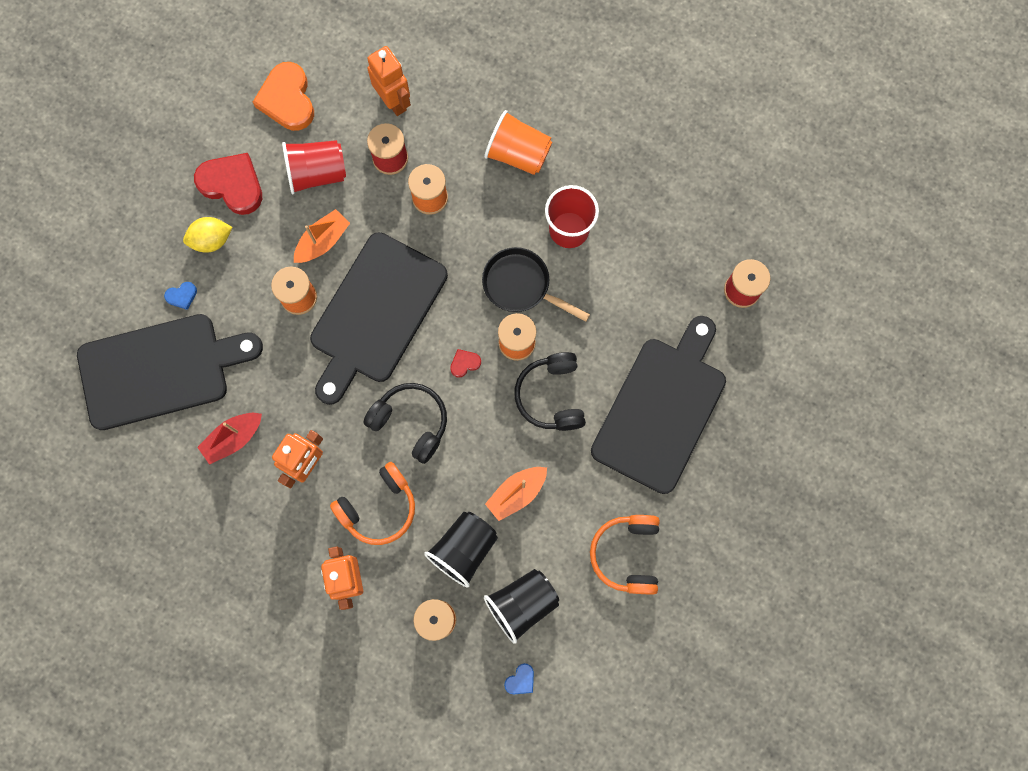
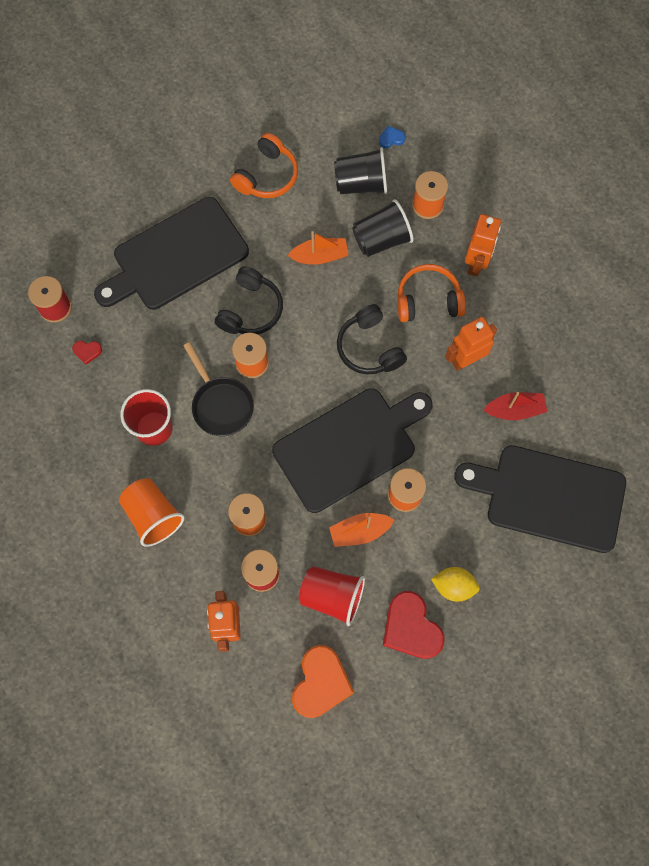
camera: 150 degrees left, 5 degrees down
(182, 296) = (502, 550): blue heart -> none
(464, 363) = (302, 369): red heart -> red heart (87, 351)

